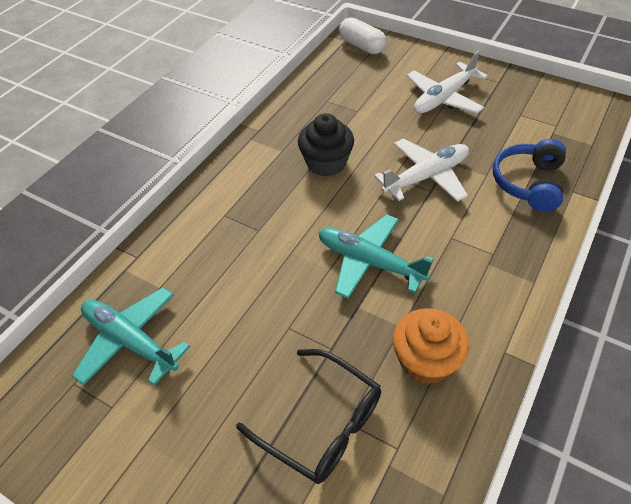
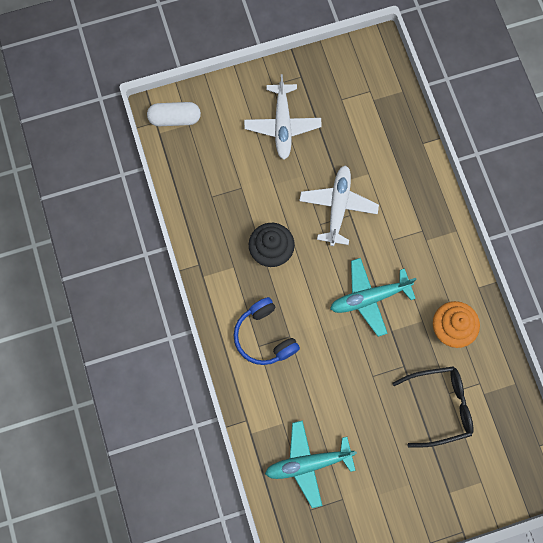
camera: 50 degrees left, 25 degrees up
(528, 183) = (396, 158): blue headphones -> blue headphones (264, 336)

